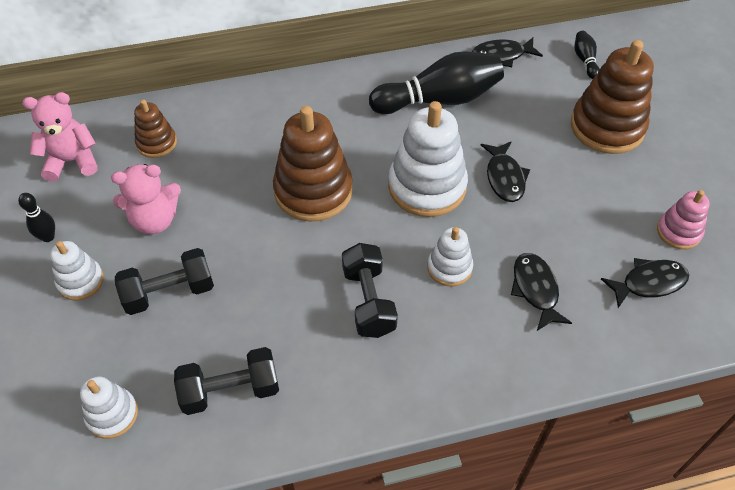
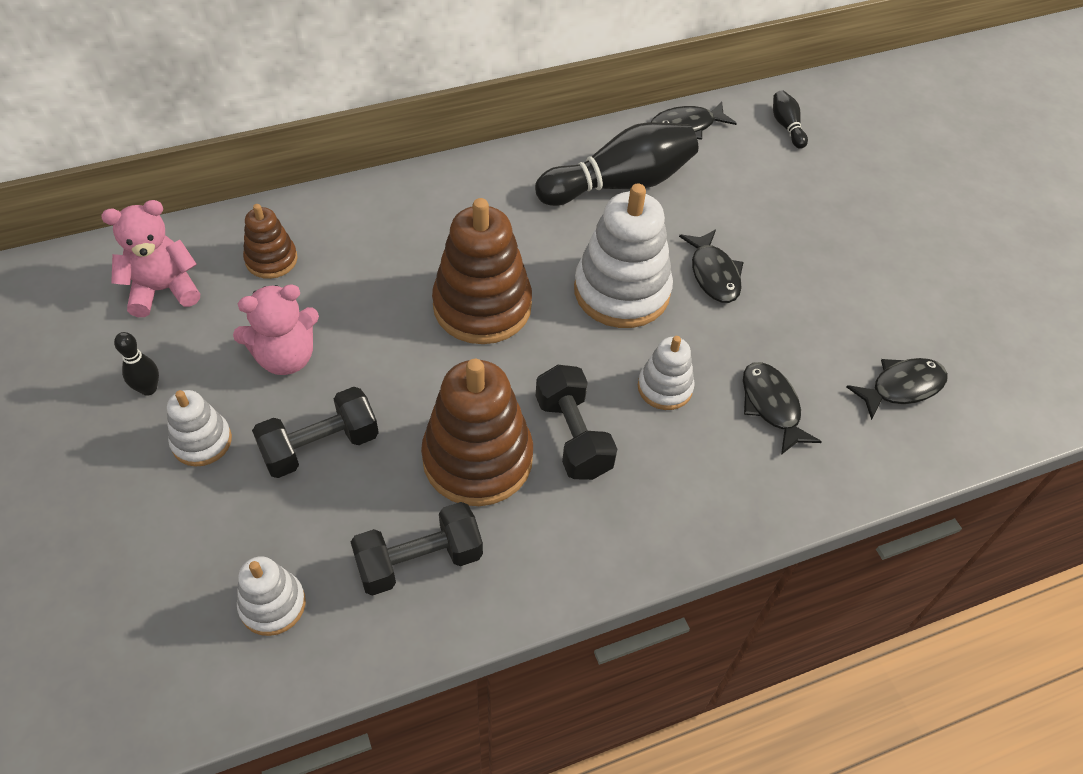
camera: 10 degrees left, 0 degrees up
(607, 127) = (825, 205): brown stacking toy -> brown stacking toy (477, 459)
(678, 232) = (926, 324): pink stacking toy -> none

